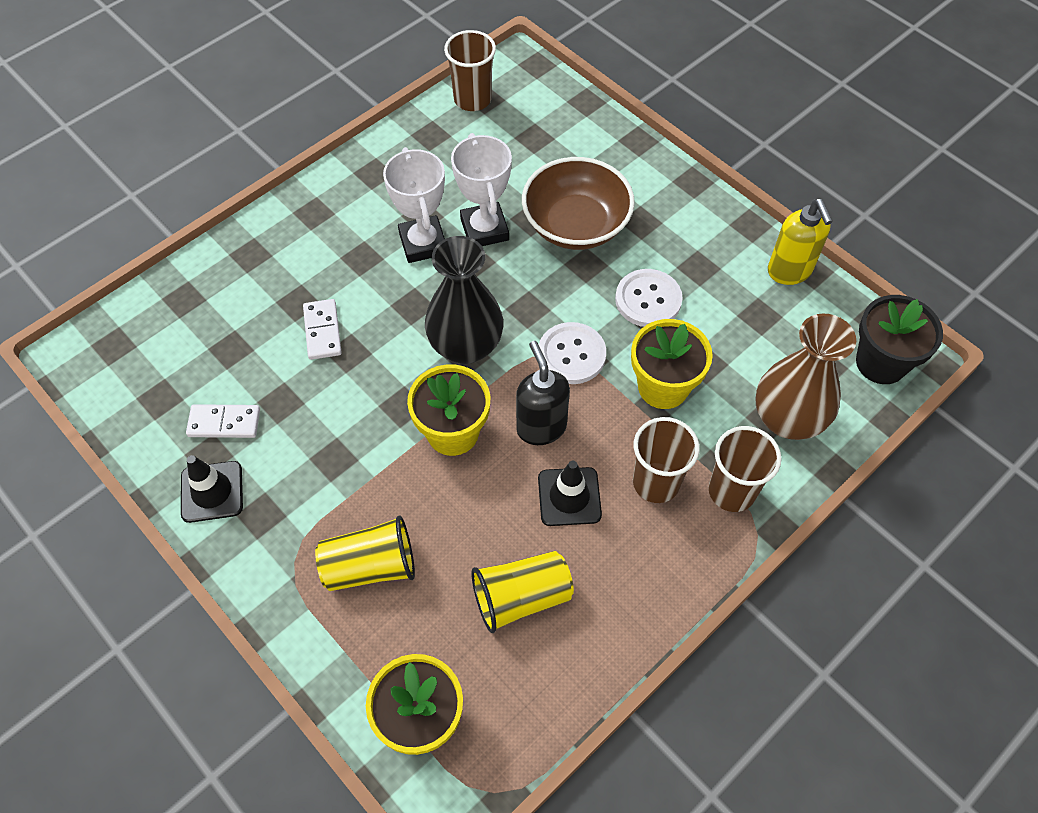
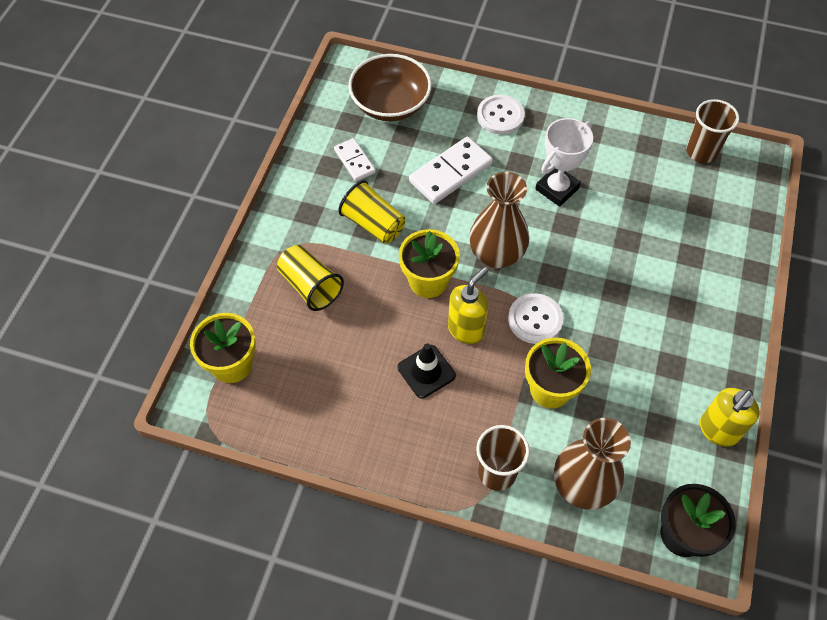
camera: 60 degrees right, 0 degrees up
(212, 492) = (308, 181): black traffic cone -> none
(322, 331) = (450, 172): white domino -> white domino, size x1.67
(466, 346) = (496, 255): black vase -> brown vase
(484, 229) = (596, 217): white trophy -> none
(521, 597) = (339, 379): yellow cup -> yellow cup (373, 224)
(541, 427) = (466, 329): black soap dispenser -> yellow soap dispenser
(576, 225) = (644, 269): brown bowl -> brown bowl (390, 104)
(648, 300) = (616, 345): white button -> white button (500, 116)
(656, 482) = (471, 420): brown cup -> none

